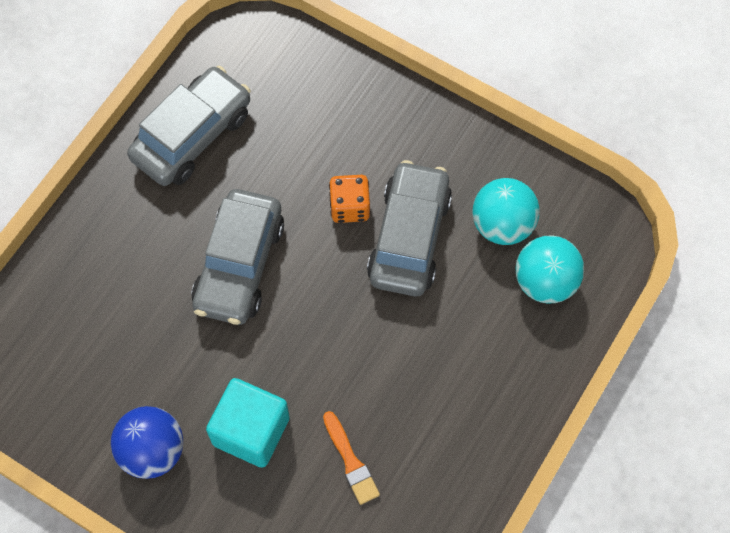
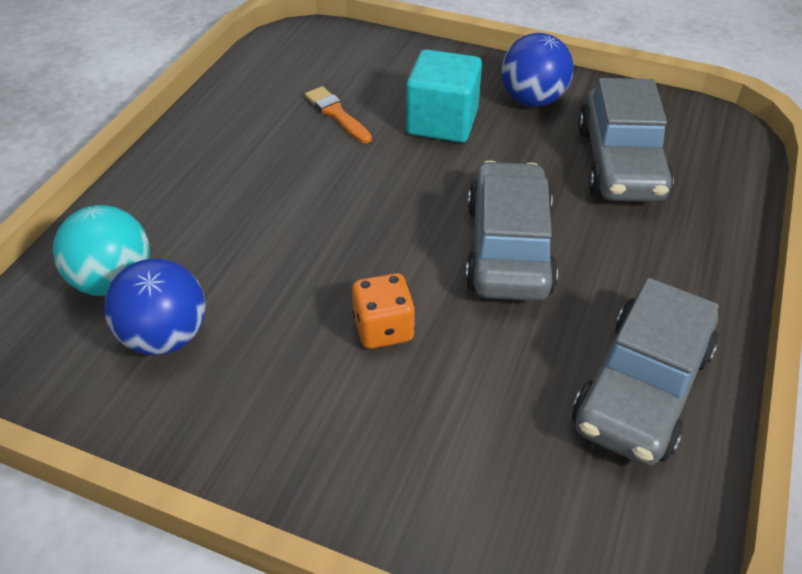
camera: 170 degrees right, 20 degrees down
(409, 237) = (296, 305): grey car -> grey car (619, 163)
(502, 225) = (166, 336): turquoise ball -> blue ball

